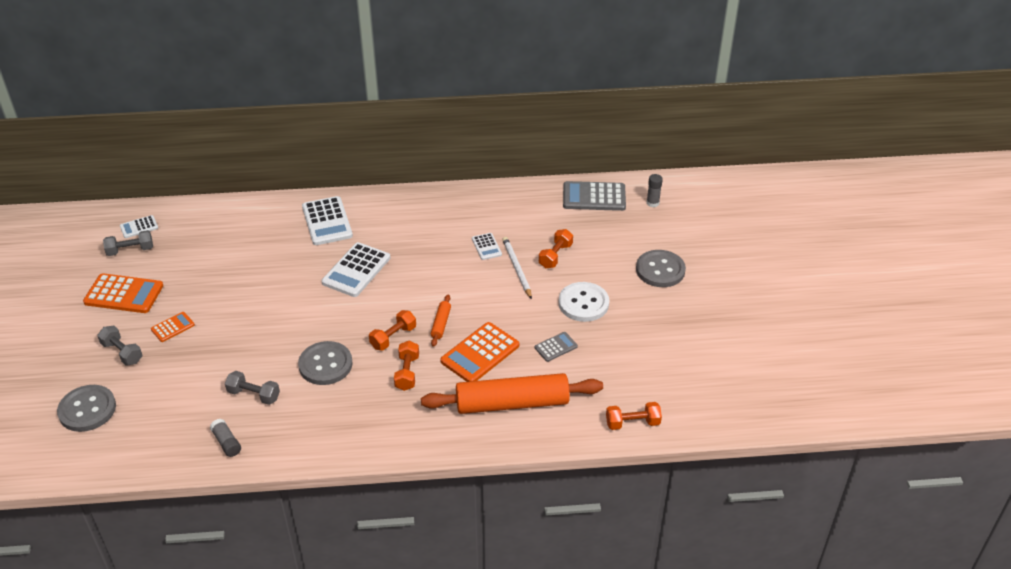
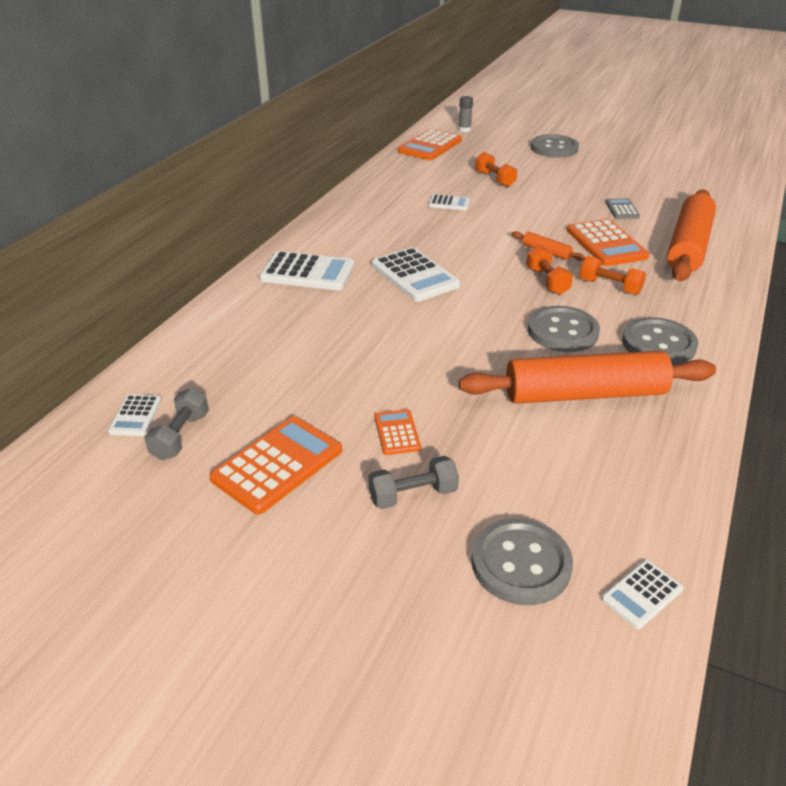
camera: 60 degrees left, 5 degrees down
(83, 461) = (642, 594): none -> white calculator
(226, 443) = (664, 436): grey glue stick -> none
(254, 395) = (584, 394): grey dumbbell -> orange rolling pin
(338, 417) = (658, 344): none -> grey button
(517, 269) = (496, 198): white pencil -> none
(583, 303) = (571, 184): white button -> none
(594, 197) = (430, 146): grey calculator -> orange calculator
(632, 423) = (741, 204): orange dumbbell -> none

